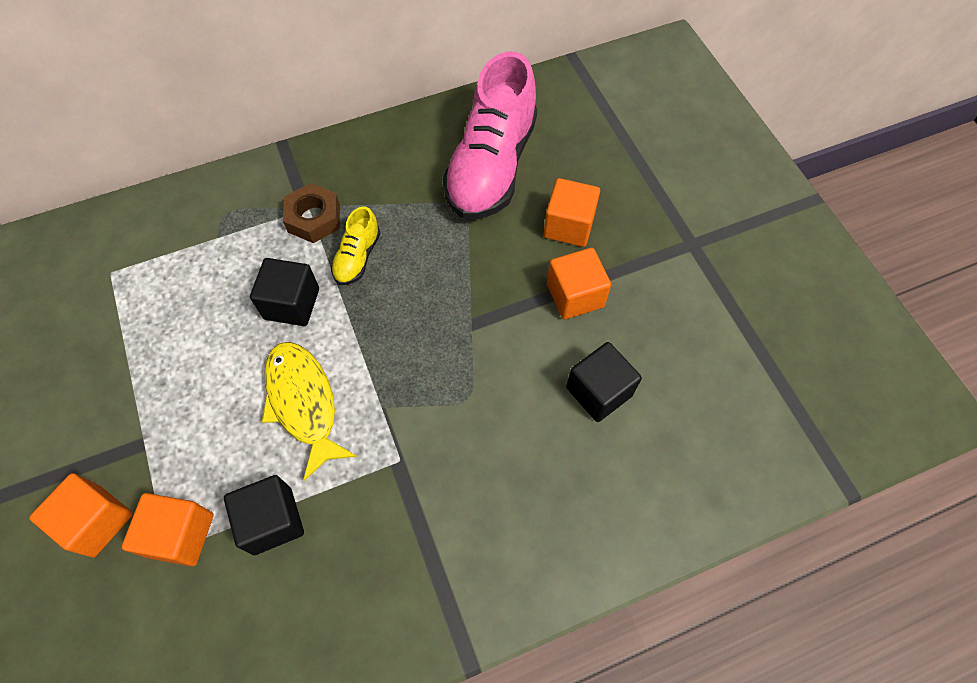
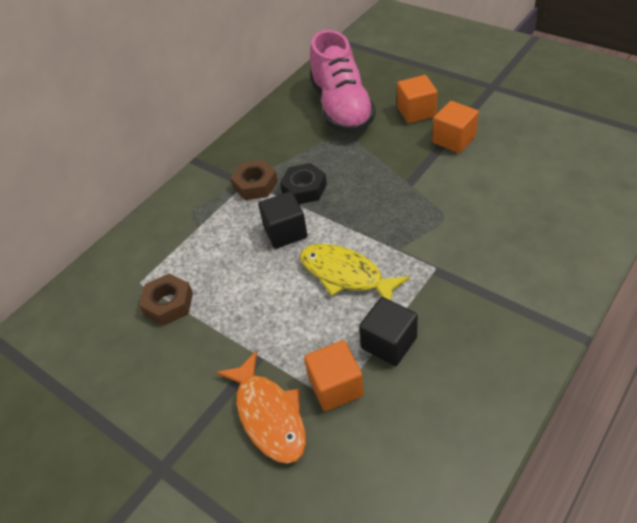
camera: 25 degrees left, 15 degrees down
(97, 521) = (269, 415): orange cube -> orange fish
(115, 318) = (168, 304): none -> brown nut
(357, 257) = (304, 189): yellow shoe -> black nut
(599, 391) = (514, 174): black cube -> none

